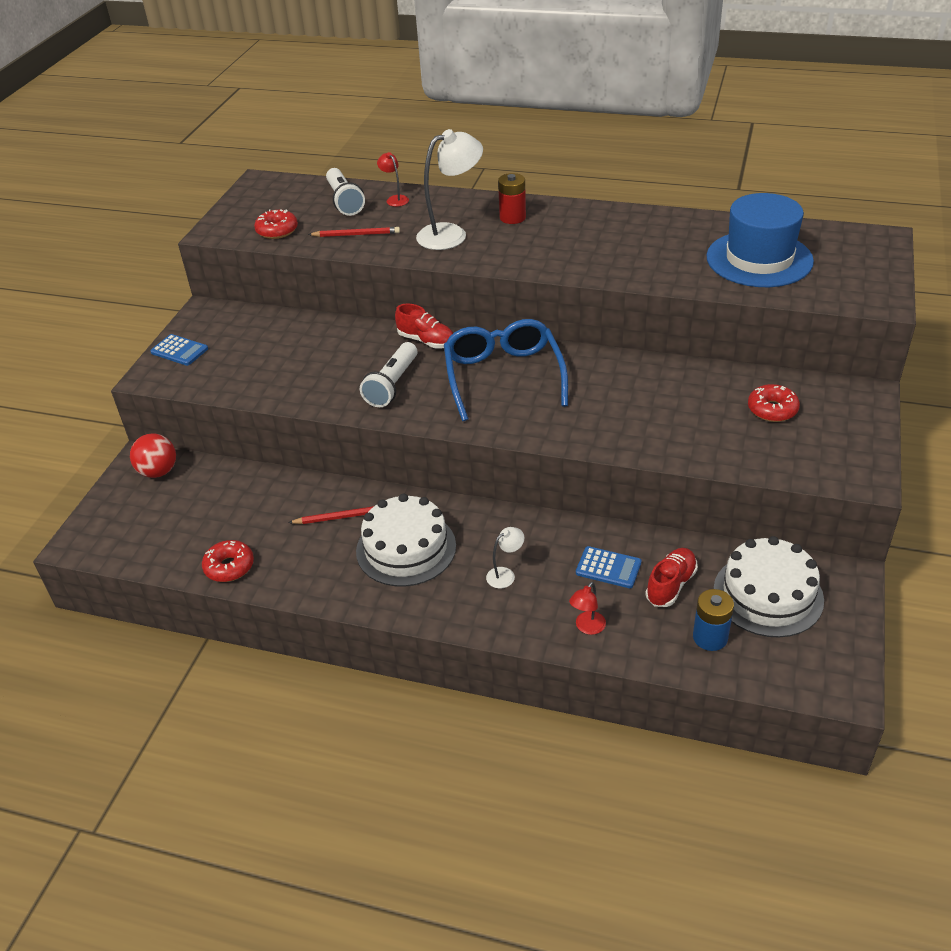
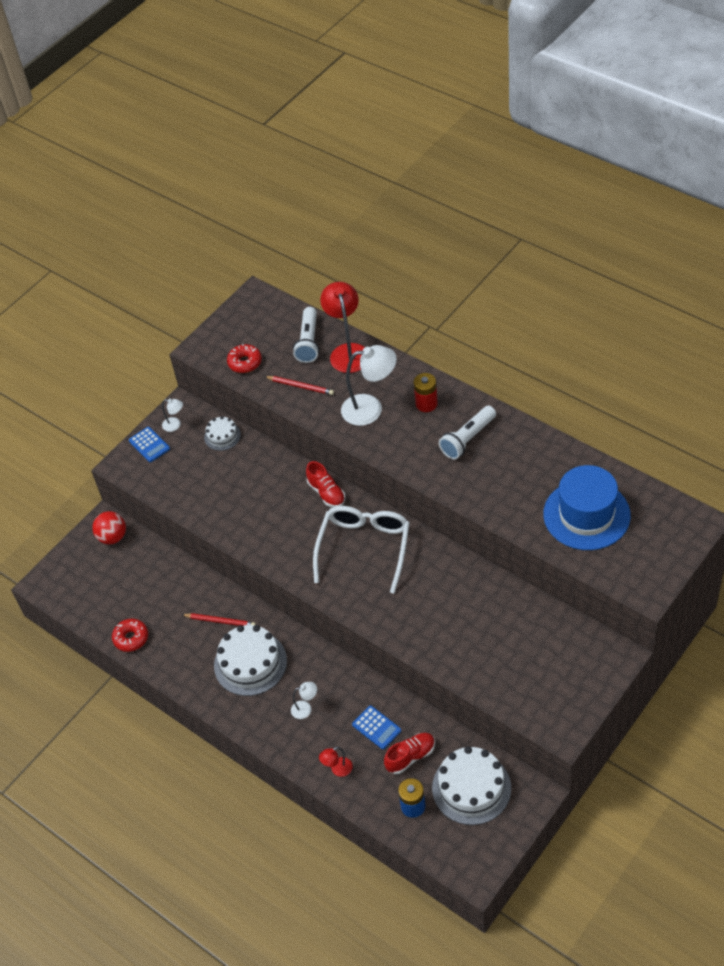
camera: 25 degrees right, 10 degrees up
(205, 327) = (175, 425): none -> white lamp
(269, 323) = (222, 436): none -> white cake
(392, 384) = (283, 530): white flashlight -> white flashlight (468, 439)
(395, 199) = (348, 351): red lamp -> red lamp, size x2.09
(503, 376) = (364, 548): blue glasses -> white glasses
(772, 409) = (539, 647): red donut -> none

